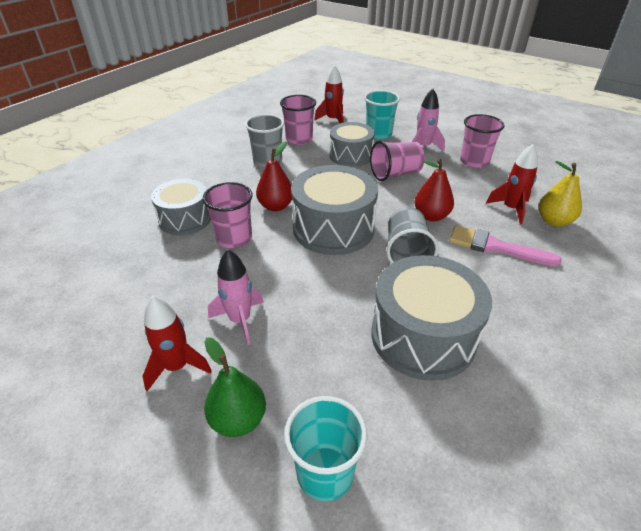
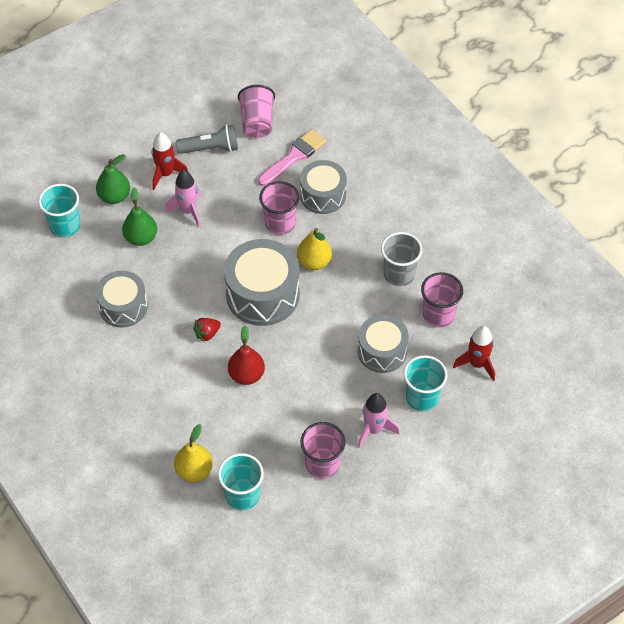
camera: 110 degrees right, 15 degrees up
(120, 330) = (210, 148): none -> grey flashlight
(276, 206) = (314, 262): red pear -> yellow pear
(305, 356) = (141, 238): none -> green pear
(395, 174) = (328, 377): pink cup -> pink cup (257, 122)
(406, 253) = (207, 334): grey cup -> red strawberry
(423, 336) = (123, 307): grey drum -> grey drum, size x0.65
(495, 247) = (184, 401): pink brush -> pink brush (294, 157)
(511, 209) = (227, 446): red rocket -> none
(543, 191) = (242, 495): none -> turquoise cup

